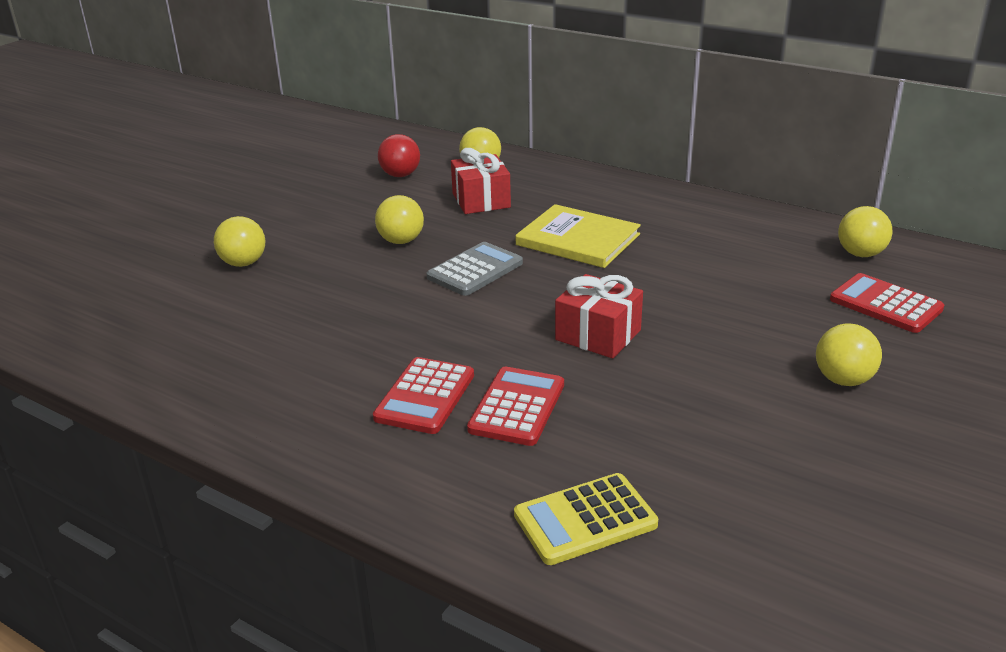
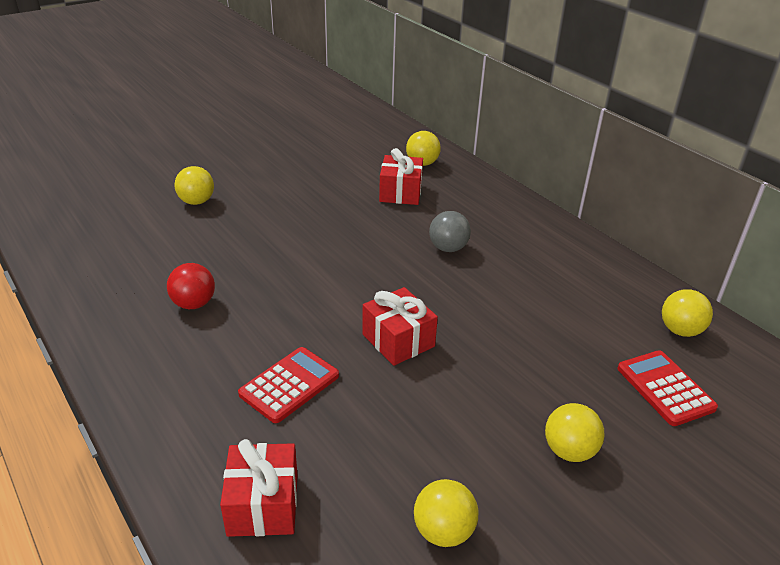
camera: 20 degrees right, 5 degrees up
(400, 175) = (358, 155): red ball -> red ball (194, 304)
(401, 241) = (316, 213): yellow ball -> yellow ball (443, 531)
(425, 396) = (232, 353): red calculator -> none
(475, 270) = (350, 254): grey calculator -> none
(578, 240) = (448, 248): yellow book -> grey ball
(585, 520) = (263, 504): yellow calculator -> red gift

